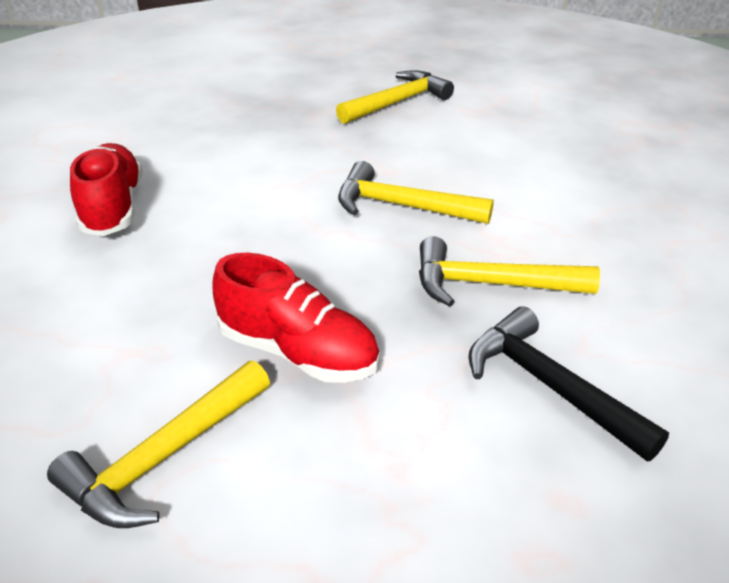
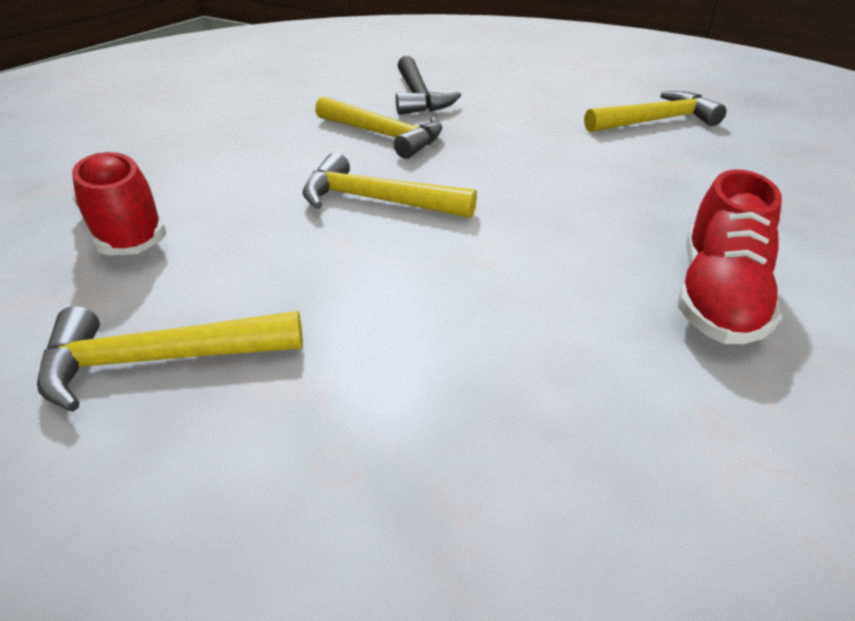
camera: 150 degrees left, 0 degrees up
(297, 352) = (554, 138): red shoe -> red shoe (126, 228)
(401, 206) = (376, 201): yellow hammer -> yellow hammer turned 150 degrees clockwise

